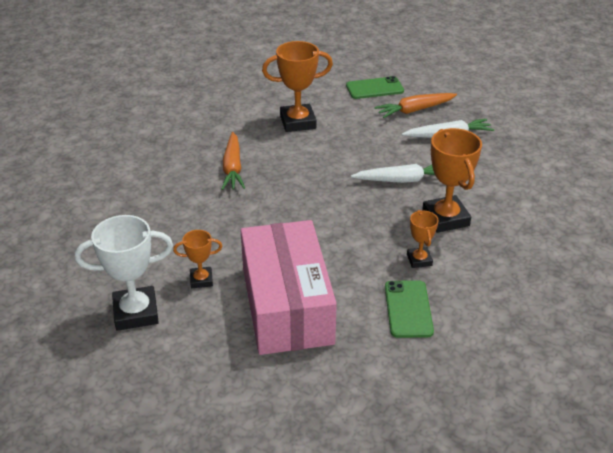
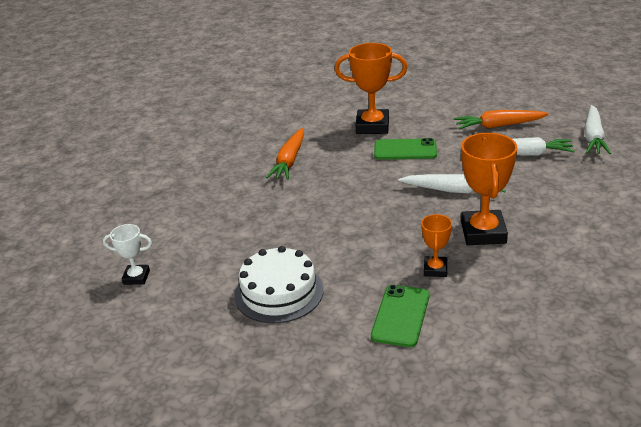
camera: 20 degrees right, 5 degrees down
(136, 312) = (136, 277): white trophy -> white trophy, size x0.54
(201, 280) = (209, 257): orange trophy -> none
(286, 305) = (279, 292): pink box -> white cake
(374, 88) = (465, 102): green phone -> green phone (405, 150)
(500, 113) = (593, 137): none -> white carrot

